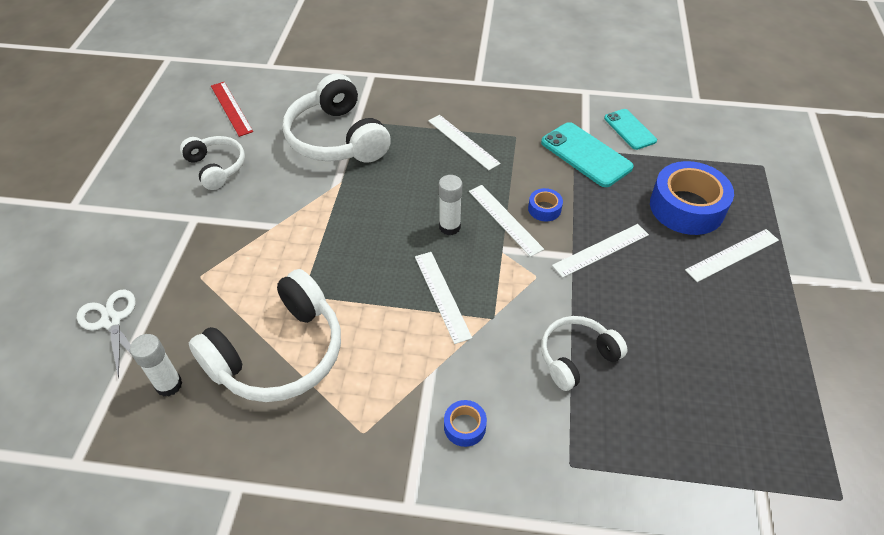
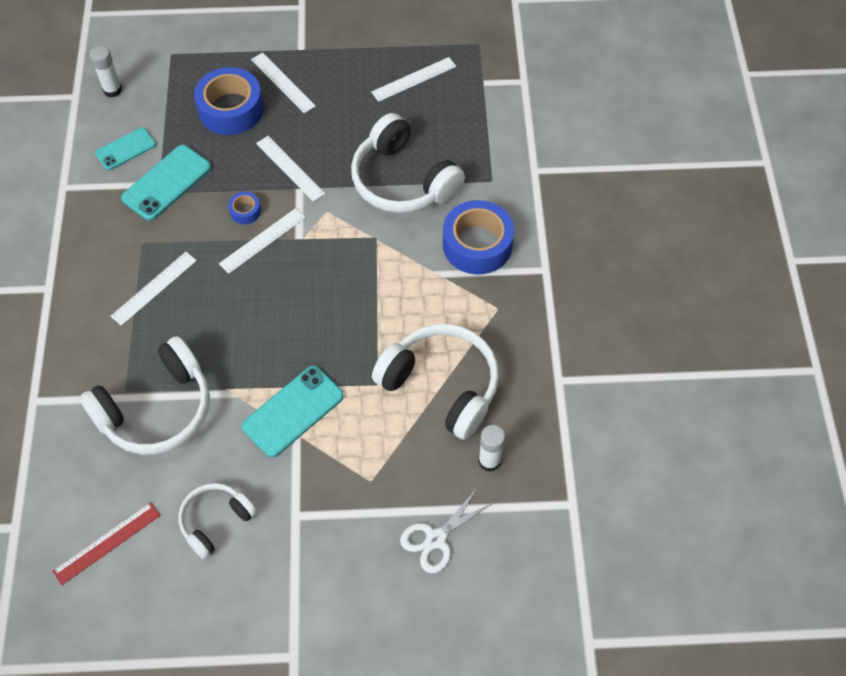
camera: 100 degrees left, 10 degrees up
(299, 226) = (293, 411): none -> turquoise phone
(442, 295) = (359, 276): white ruler -> white ruler (414, 79)
(449, 227) = (278, 282): white glue stick -> white glue stick (112, 90)
(464, 426) = (477, 244): blue tape -> blue tape, size x2.21
(577, 357) = (403, 180): white headphones -> white headphones, size x1.73

